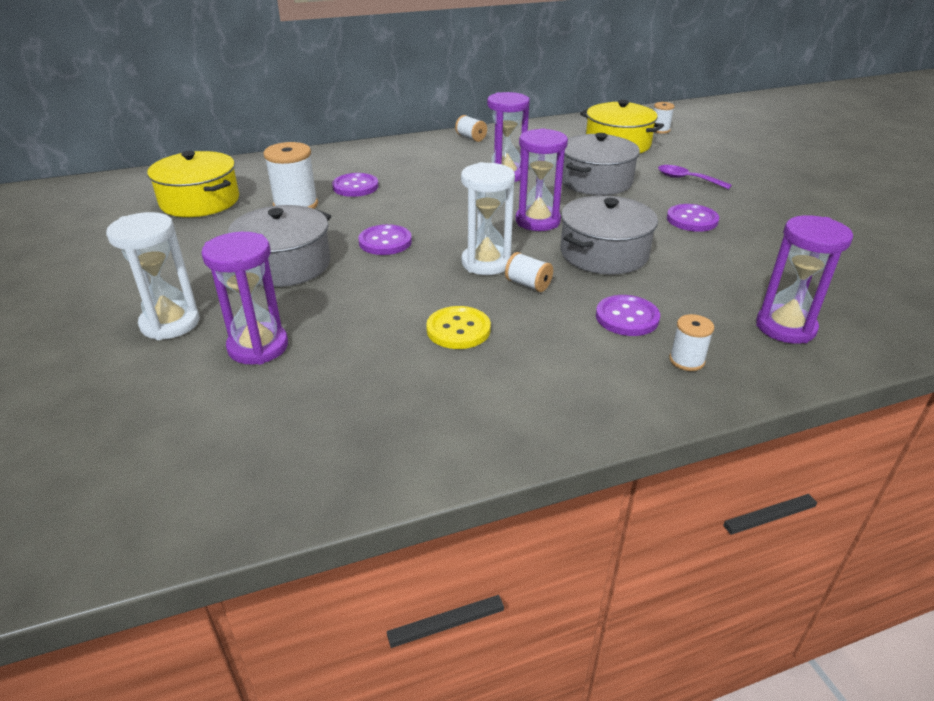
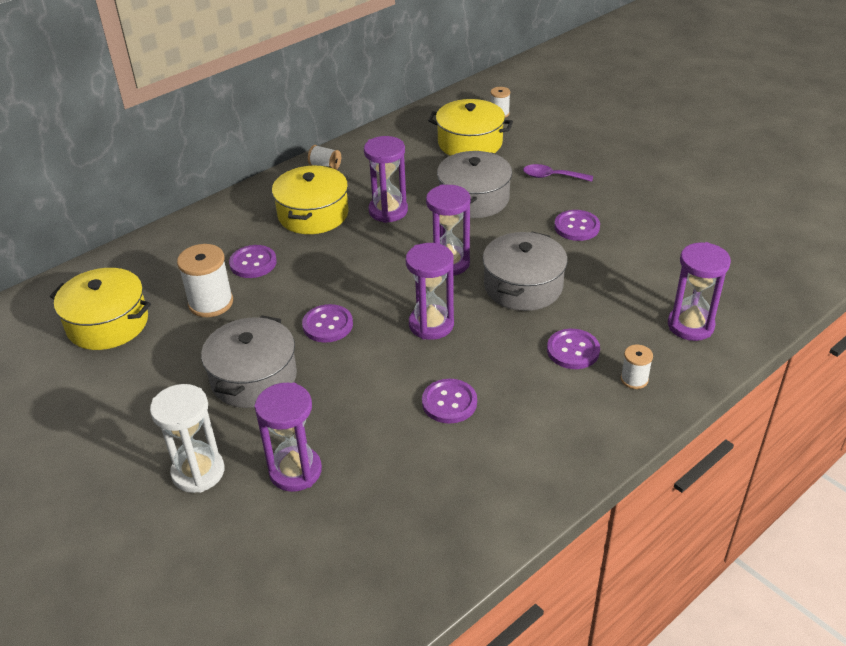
camera: 20 degrees left, 5 degrees up
(435, 165) = (313, 214): none -> yellow pot
(458, 329) = (449, 402): yellow button -> purple button
(486, 263) = (431, 325): white hourglass -> purple hourglass
(528, 284) = (479, 338): white spool -> none

